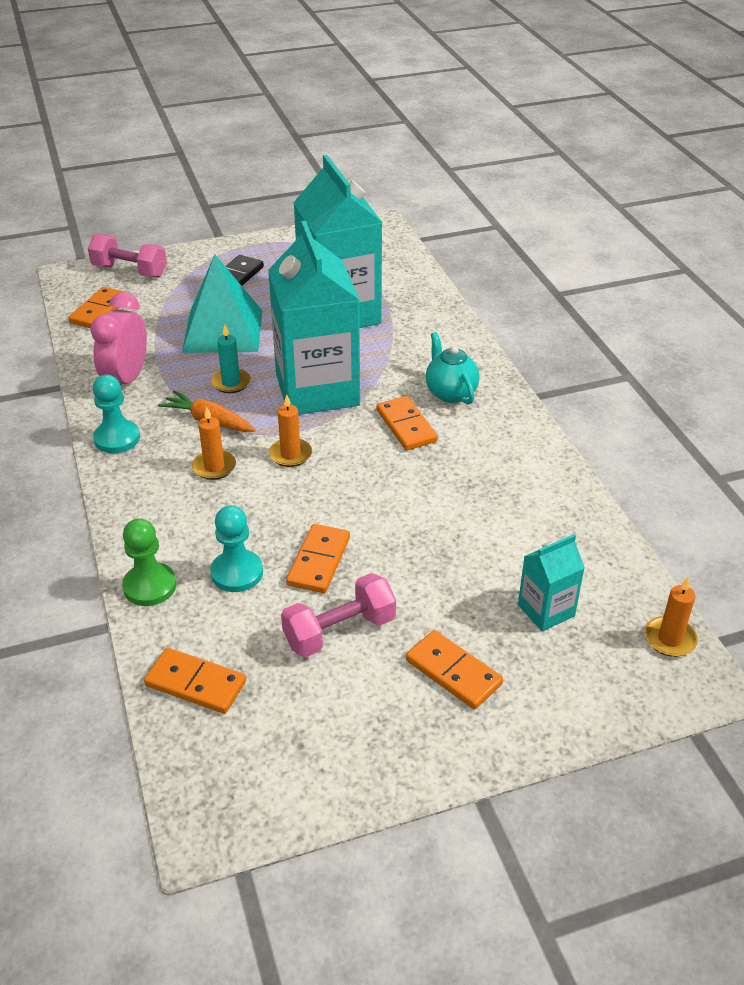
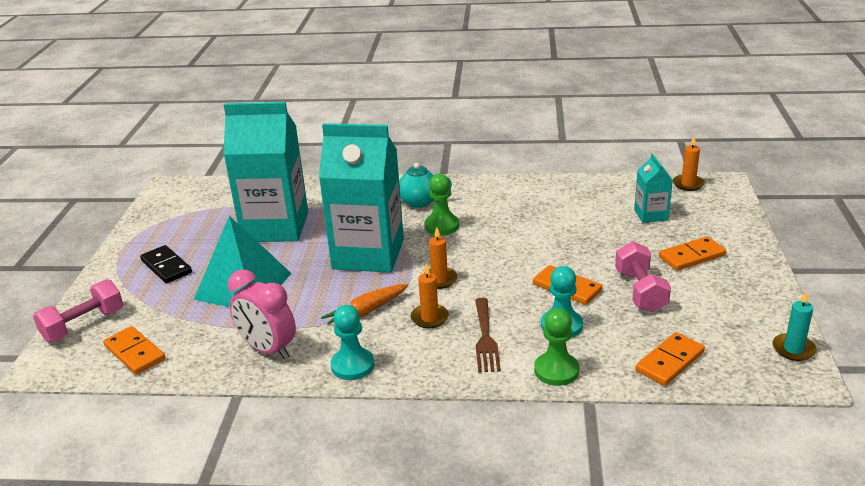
camera: 65 degrees left, 10 degrees down
(191, 517) = (485, 338): none -> brown fork
(231, 383) = (323, 293): turquoise candle -> turquoise candle (793, 349)
(406, 426) = (442, 226): orange domino -> green pawn

